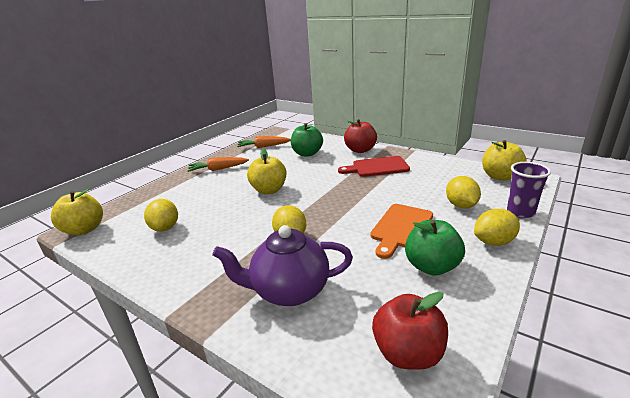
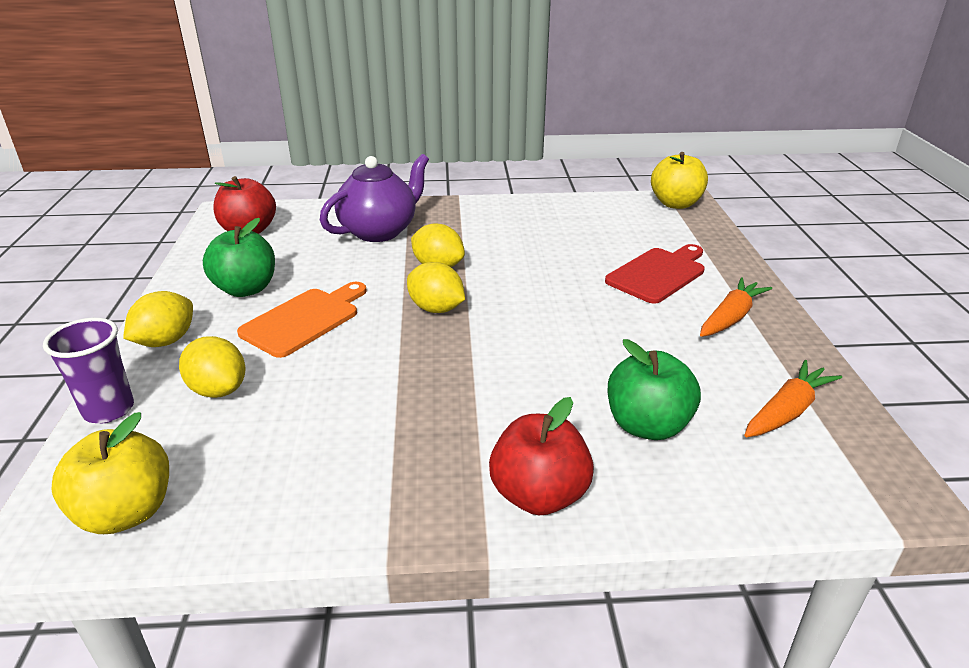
camera: 140 degrees right, 5 degrees up
(165, 228) = (597, 230): yellow lemon -> yellow lemon (436, 309)
(269, 190) = (566, 311): yellow apple -> none
(377, 167) = (436, 438): red cutting board -> red cutting board (658, 274)
(401, 228) = (304, 320): orange cutting board -> orange cutting board turned 45 degrees clockwise

